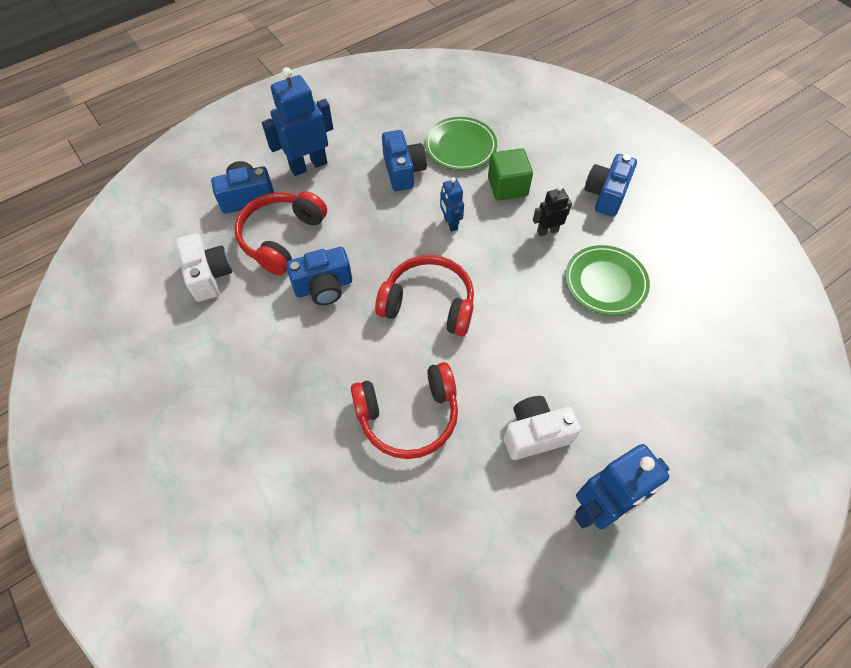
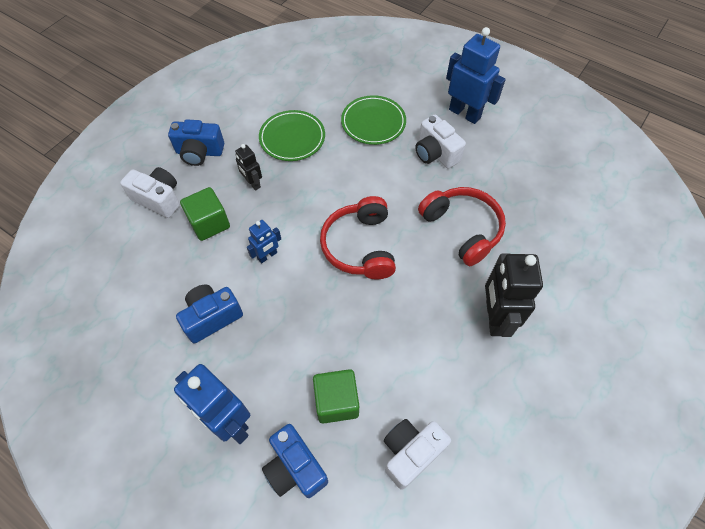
camera: 110 degrees left, 0 degrees up
(281, 237) = (336, 401): red headphones -> green cube
(287, 399) = (494, 318): none -> black robot
(324, 287) = (378, 335): blue camera -> none
(460, 146) = (164, 276): green plate -> green plate (373, 122)
(551, 154) = (158, 199): none -> white camera

